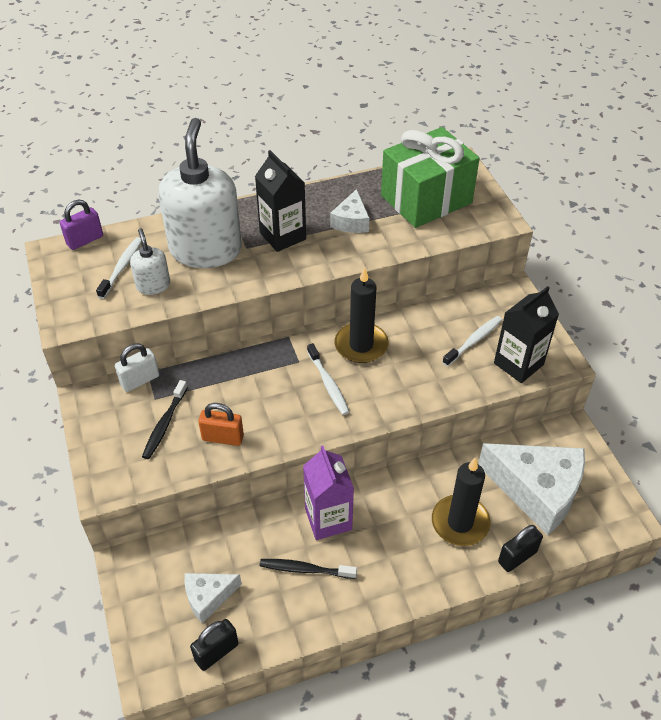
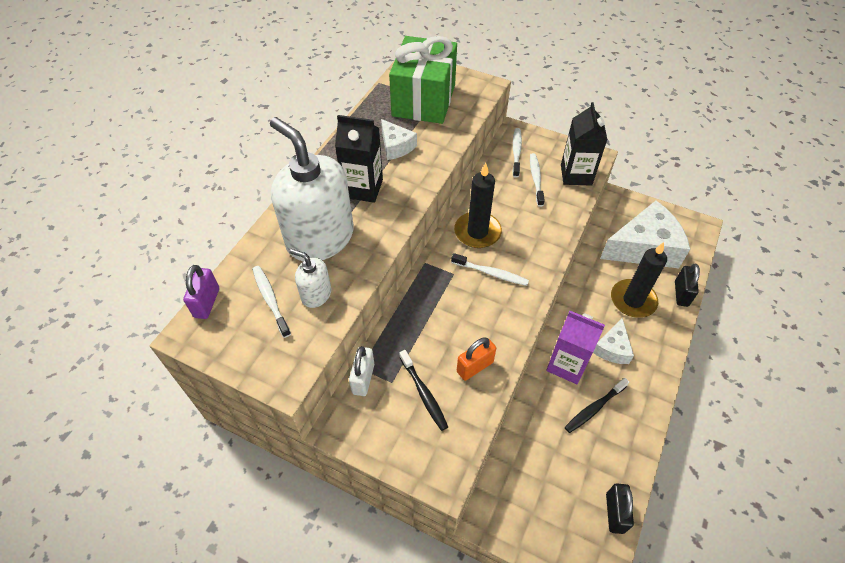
camera: 45 degrees left, 5 degrees up
(208, 597) = (565, 484): white cheese -> white cheese (612, 348)
(488, 306) = (516, 152): none -> white toothbrush

